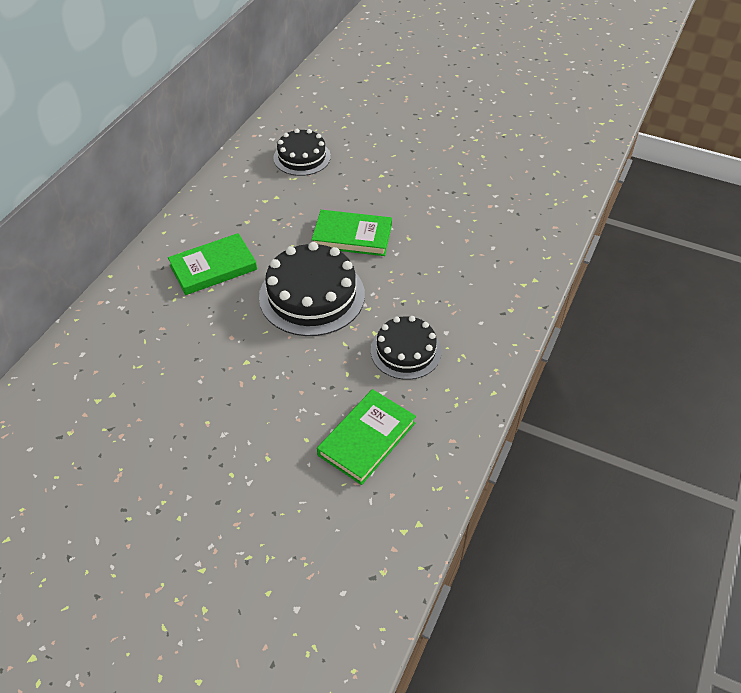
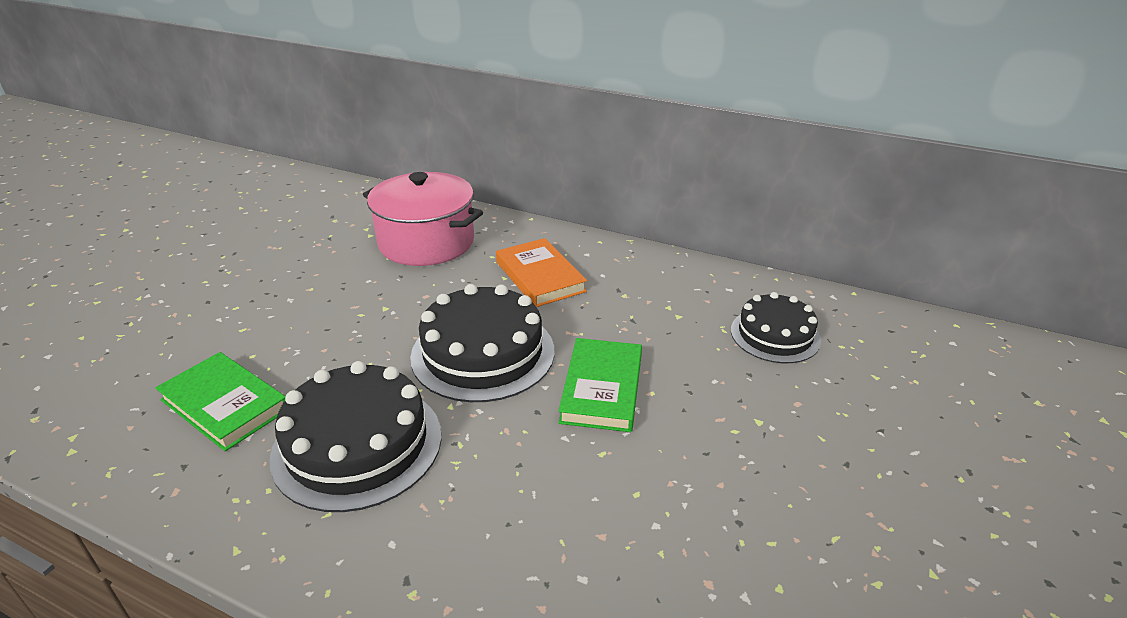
camera: 90 degrees right, 15 degrees down
(139, 347) = (426, 242): none -> pink pot
(213, 267) = (540, 276): green book -> orange book
(406, 351) = (357, 444): black cake -> black cake, size x1.58

